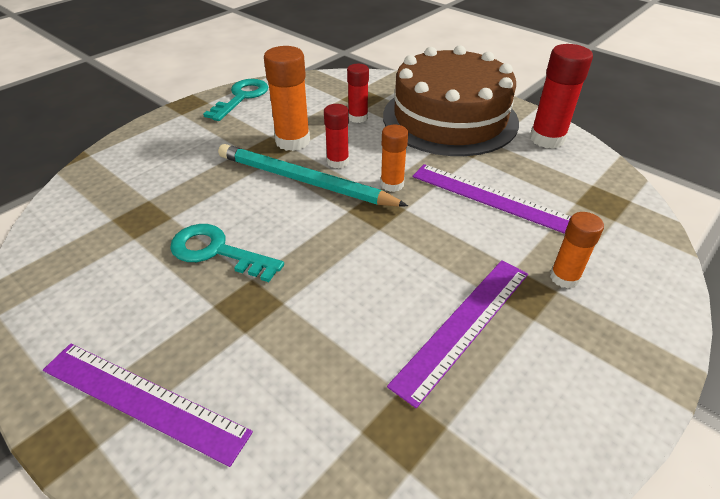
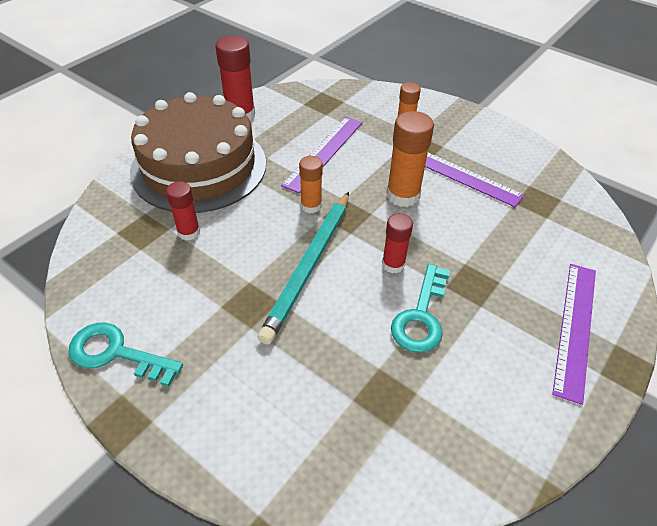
camera: 95 degrees left, 5 degrees up
(292, 141) = (235, 283): orange glue stick -> orange glue stick (403, 195)
(337, 162) = (275, 243): red glue stick -> red glue stick (393, 264)

